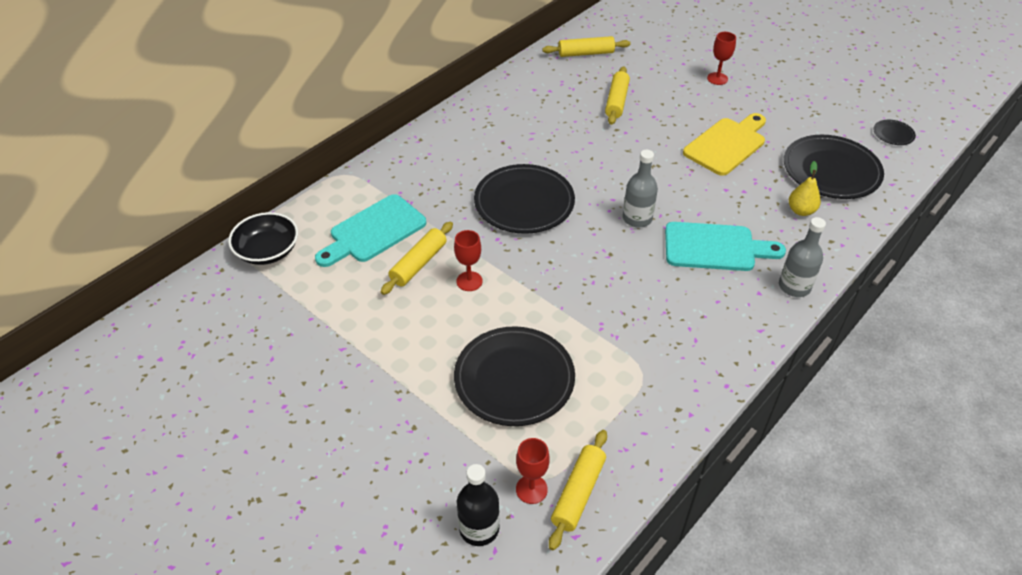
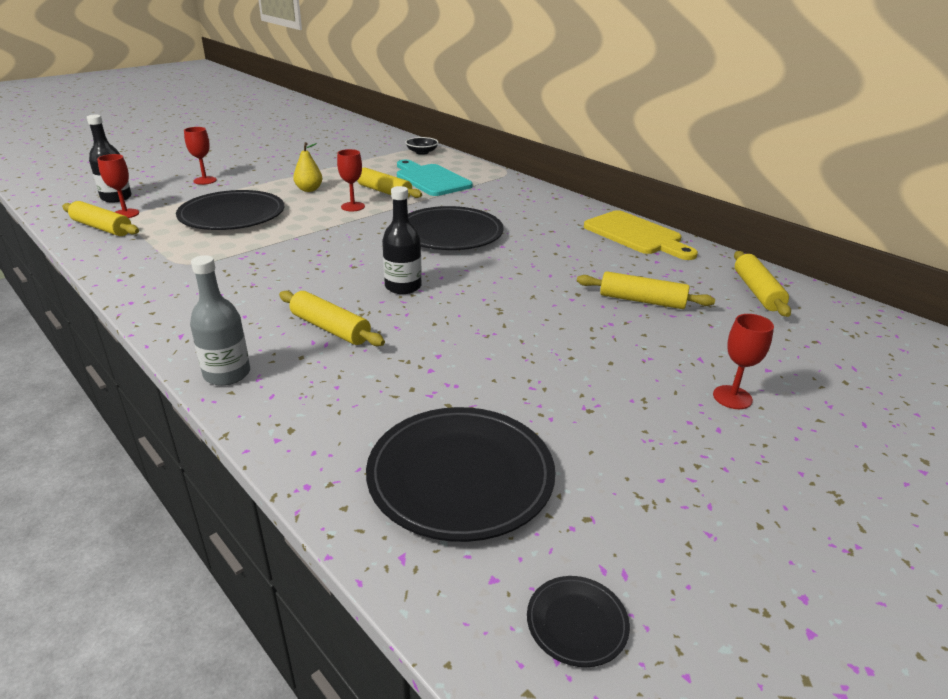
camera: 95 degrees right, 15 degrees down
(268, 251) = (422, 152): black bowl -> black bowl, size x0.64
(399, 450) = (205, 180): none -> red goblet
(637, 218) = (403, 287): grey bottle -> black bottle
(715, 247) = (330, 328): turquoise cutting board -> yellow rolling pin
(727, 144) = (542, 374): yellow cutting board -> yellow cutting board (636, 235)
(801, 211) = (369, 414): yellow pear -> yellow pear (309, 189)

